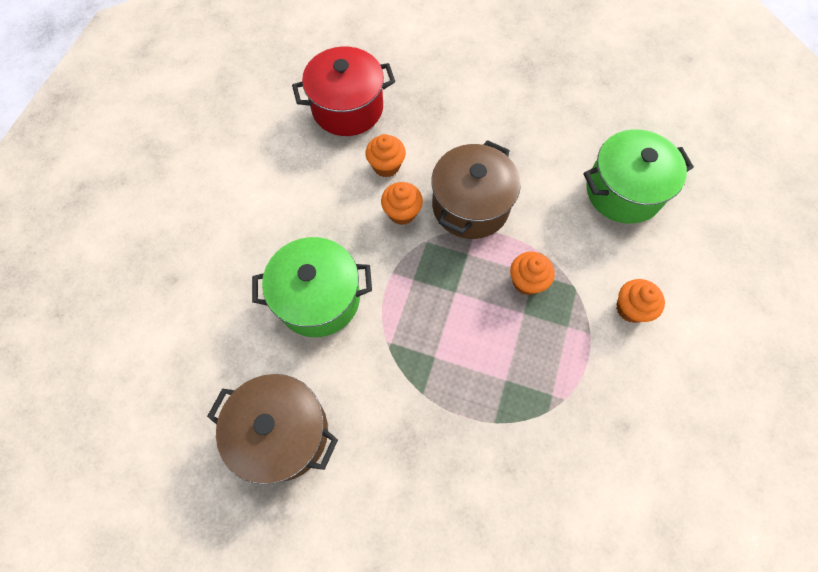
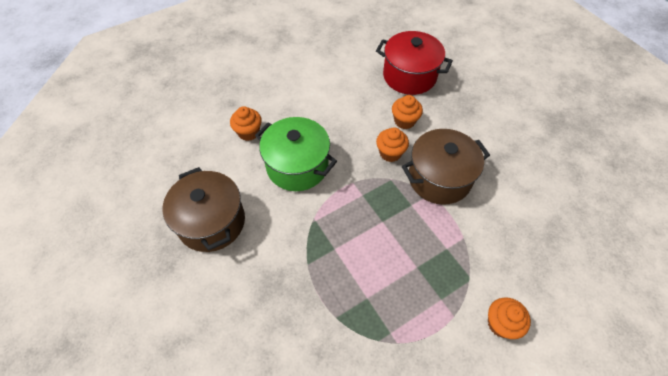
camera: 40 degrees right, 10 degrees down
(527, 281) = (437, 249): orange cupcake -> orange cupcake (248, 132)
(623, 191) = (565, 243): green pot -> none

